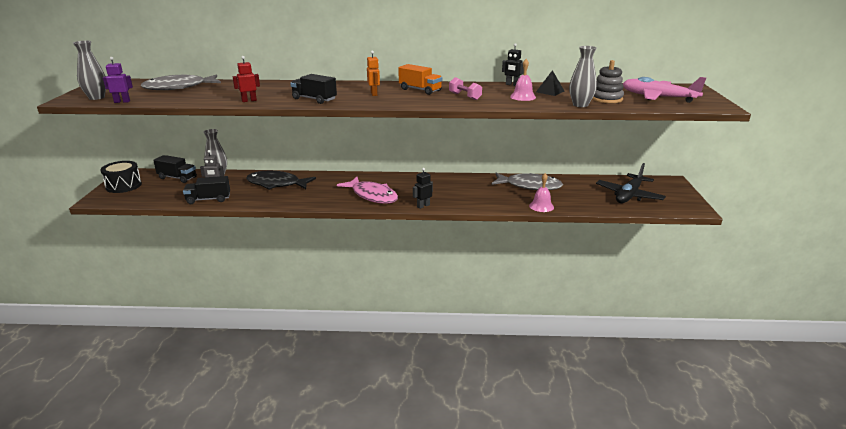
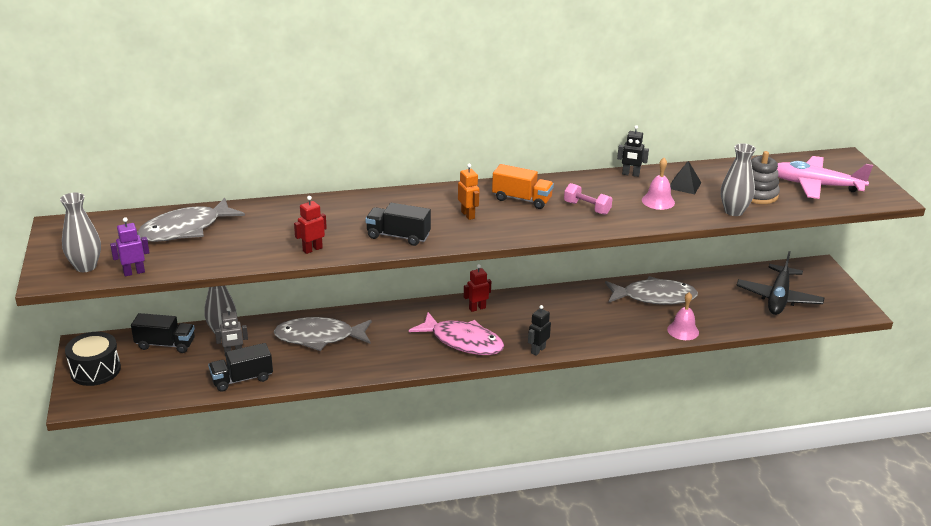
camera: 15 degrees left, 5 degrees up
(276, 184) = (319, 337): black fish -> grey fish
(395, 180) = (477, 308): none -> red robot

